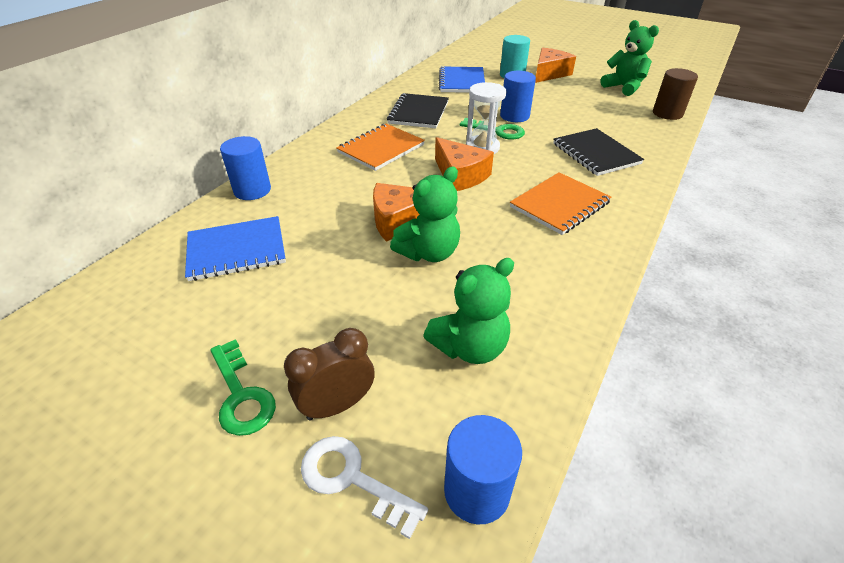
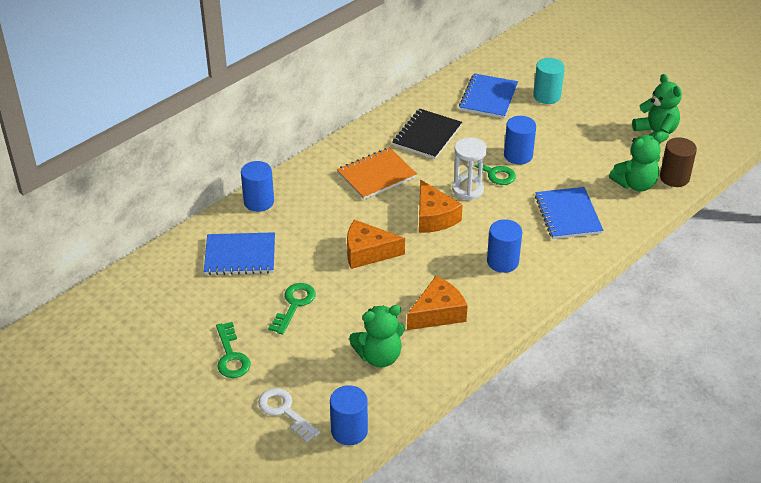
camera: 15 degrees right, 0 degrees up
(324, 298) = (294, 305): none -> green key
(337, 405) = (286, 373): brown clock -> none
(429, 252) = (379, 284): green teddy bear -> green teddy bear (635, 184)
(549, 73) = (588, 100): orange cheese -> orange cheese (438, 313)
(559, 205) = (502, 261): orange notebook -> blue cylinder
(595, 154) = (568, 215): black notebook -> blue notebook

